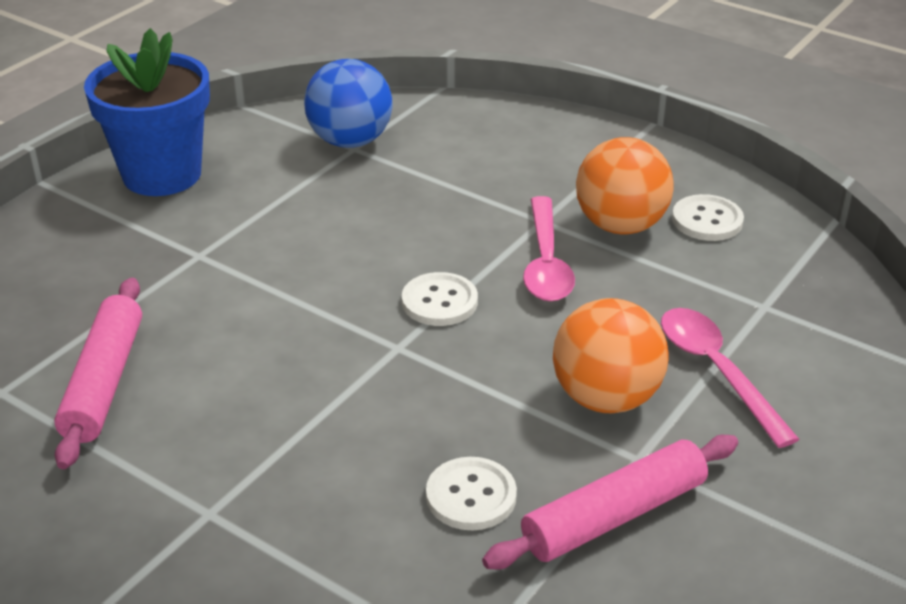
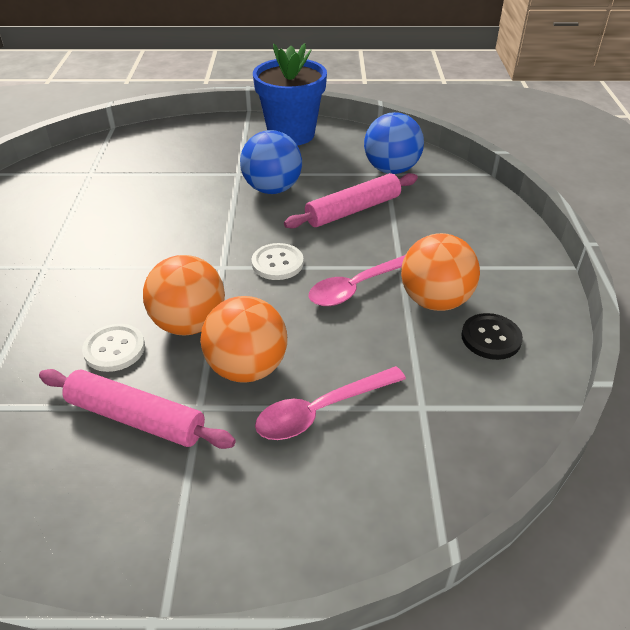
camera: 55 degrees right, 5 degrees up
(104, 382) = (117, 194): pink rolling pin -> pink rolling pin (353, 210)
(275, 242) = (272, 189): none -> blue ball
(484, 415) = (189, 324): none -> orange ball
(707, 220) = (491, 338): white button -> black button
(716, 371) = (321, 410): pink spoon -> pink spoon turned 150 degrees counterclockwise

